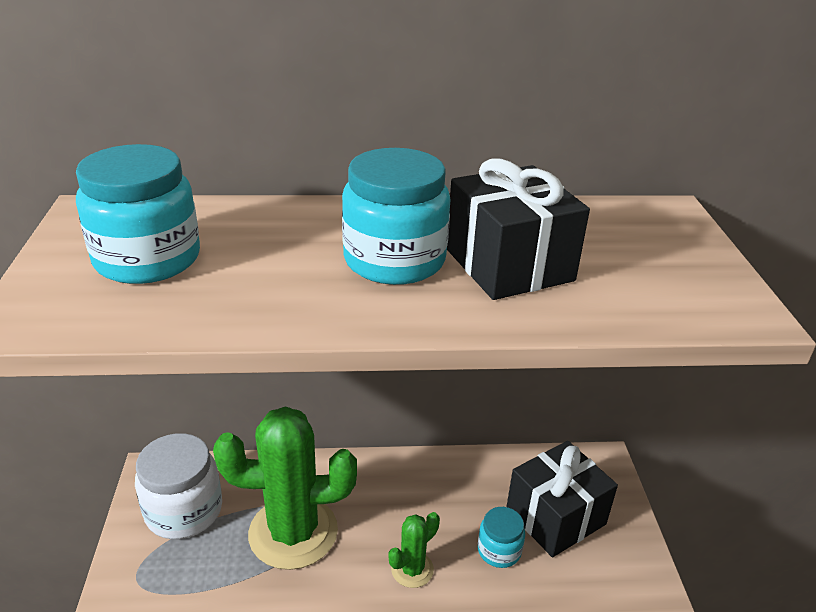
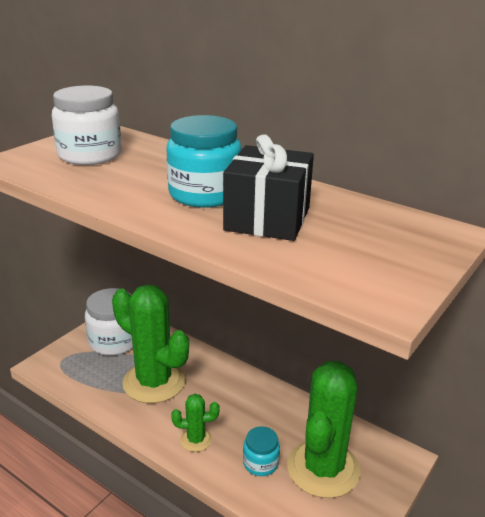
camera: 40 degrees right, 5 degrees down
(147, 259) = (90, 155): turquoise jar -> white jar
(555, 516) = (323, 468): black gift -> green cactus

